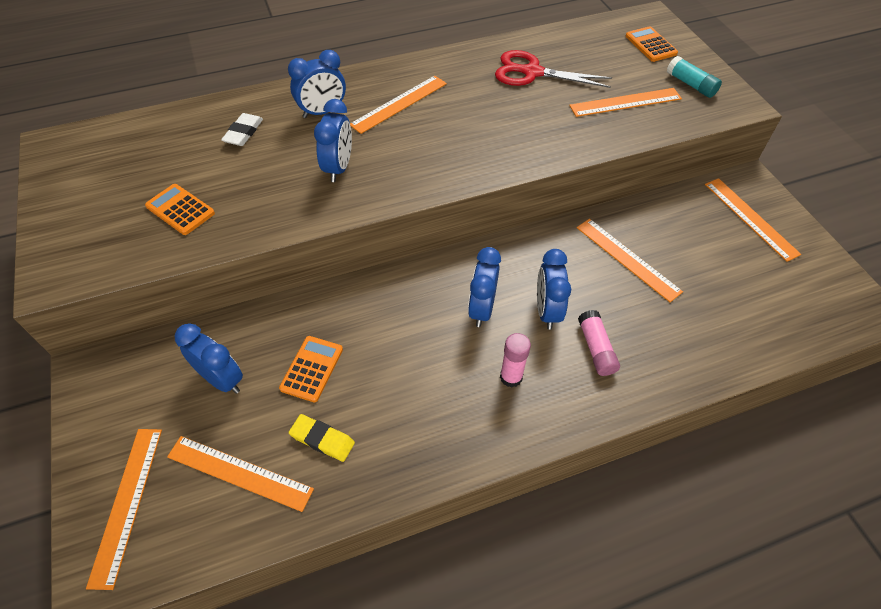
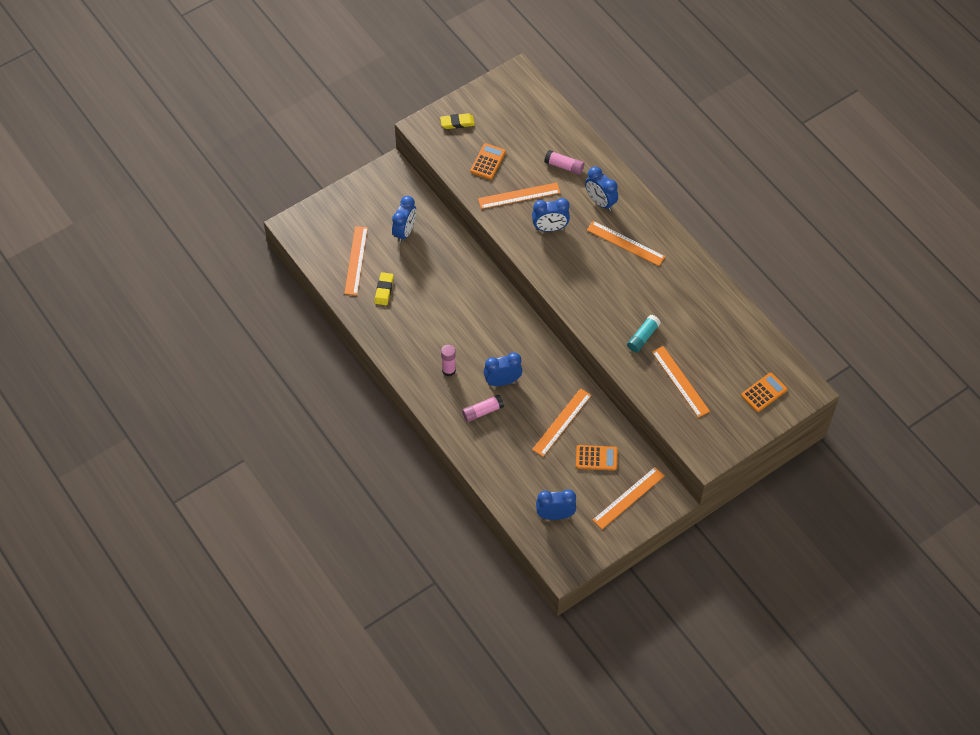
camera: 75 degrees right, 5 degrees up
(80, 230) = (457, 123): none -> yellow eraser
(126, 503) = (328, 220): orange ruler -> orange ruler (519, 195)
(243, 132) = (564, 166): white eraser -> pink glue stick
(312, 369) = (424, 271): orange calculator -> orange calculator (596, 458)
(481, 309) = (492, 346): blue clock -> blue clock (555, 515)
(532, 72) = (694, 317): red scissors -> none
(690, 84) = (719, 423): turquoise glue stick -> turquoise glue stick (643, 337)

